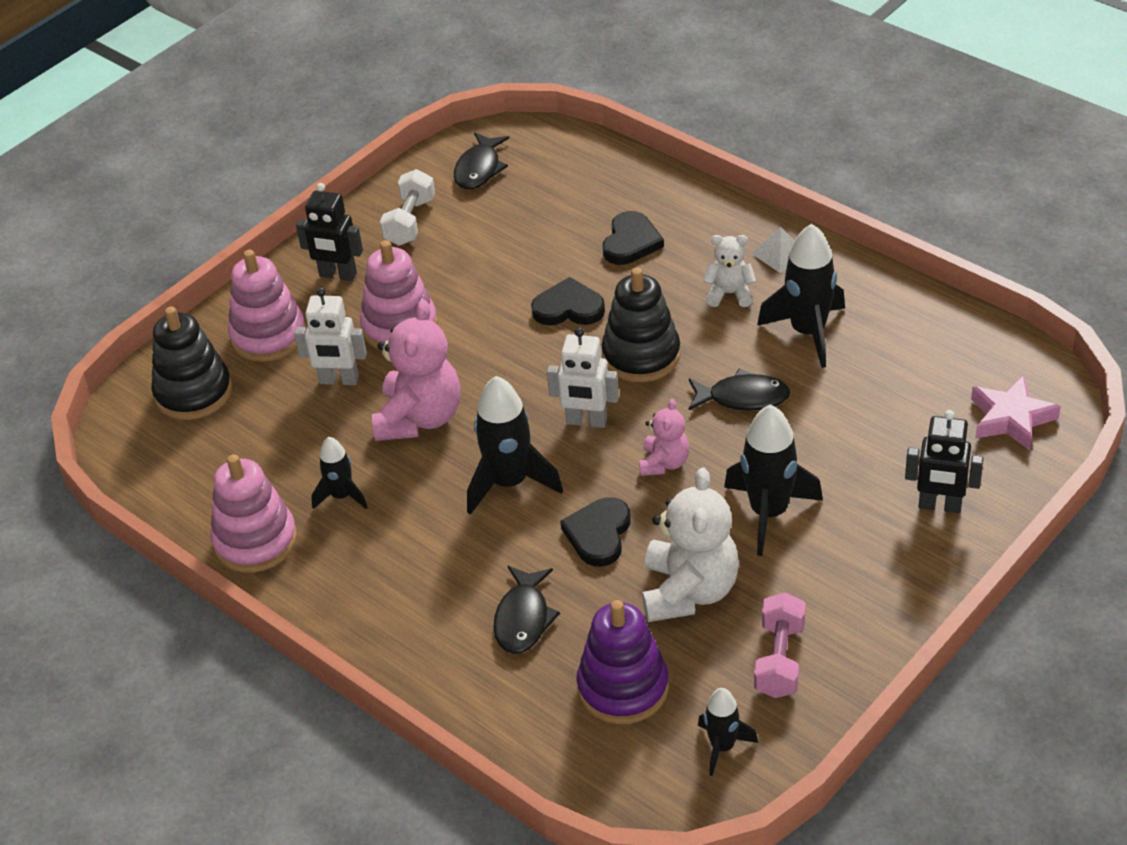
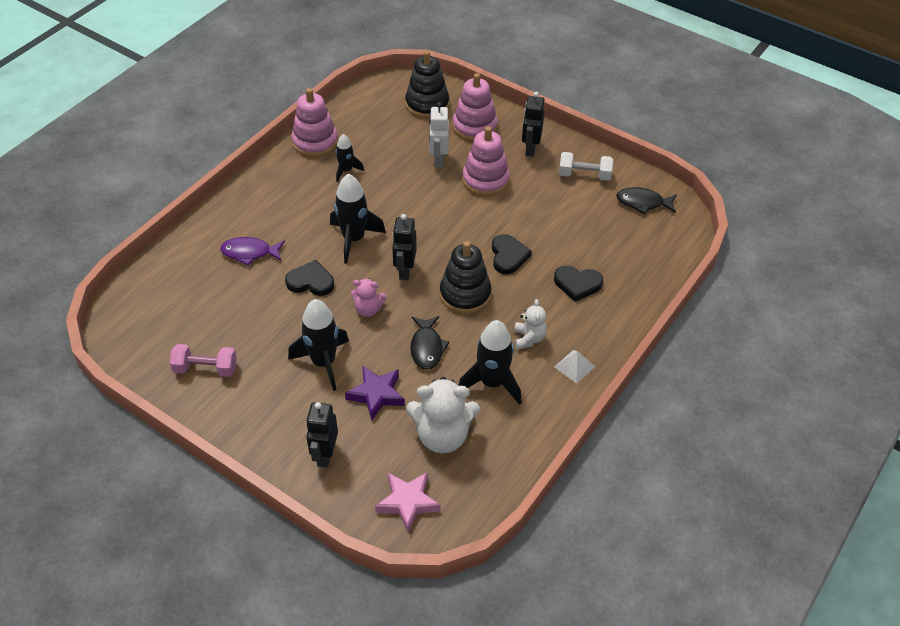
camera: 80 degrees right, 5 degrees up
(419, 418) = (407, 196): pink teddy bear -> none
(523, 618) = (249, 252): black fish -> purple fish
(586, 421) = (405, 270): white robot -> black robot
(623, 687) = (195, 298): purple stacking toy -> none
(689, 591) = (262, 325): white teddy bear -> white teddy bear (442, 435)
(722, 747) = (147, 343): black rocket -> none
(830, 452) = (376, 395): none -> purple star

